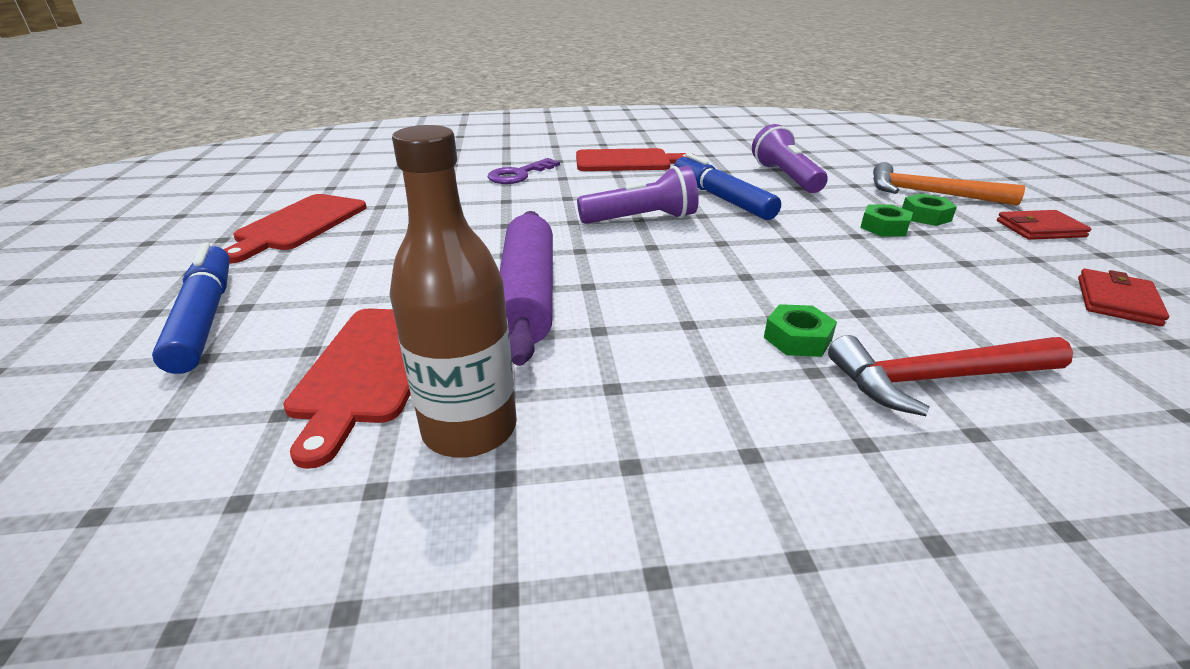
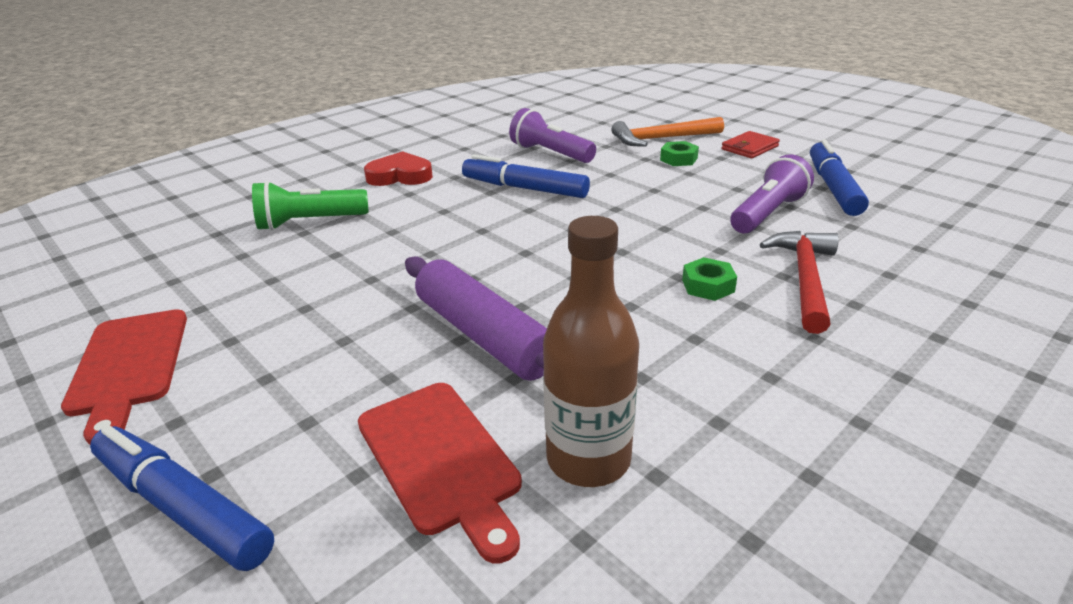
camera: 35 degrees left, 0 degrees up
(519, 175) = (309, 222): purple key -> green flashlight
(628, 161) = (400, 176): red cutting board -> red heart
(641, 219) = (486, 230): purple flashlight -> purple flashlight (767, 213)
(884, 227) = (664, 177): green nut -> none
(936, 379) = (805, 279): red hammer -> red hammer turned 150 degrees clockwise
(1117, 301) = (833, 187): red wallet -> blue marker

